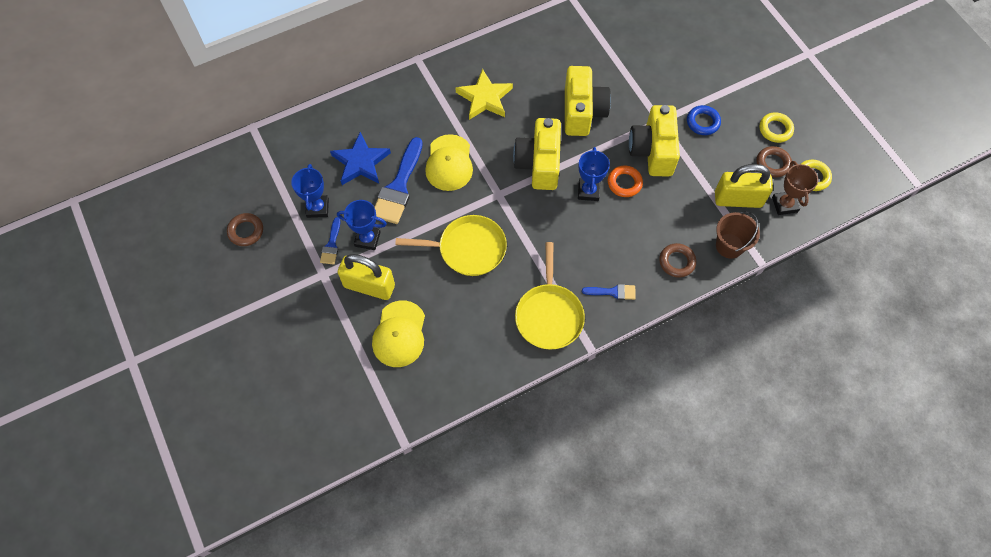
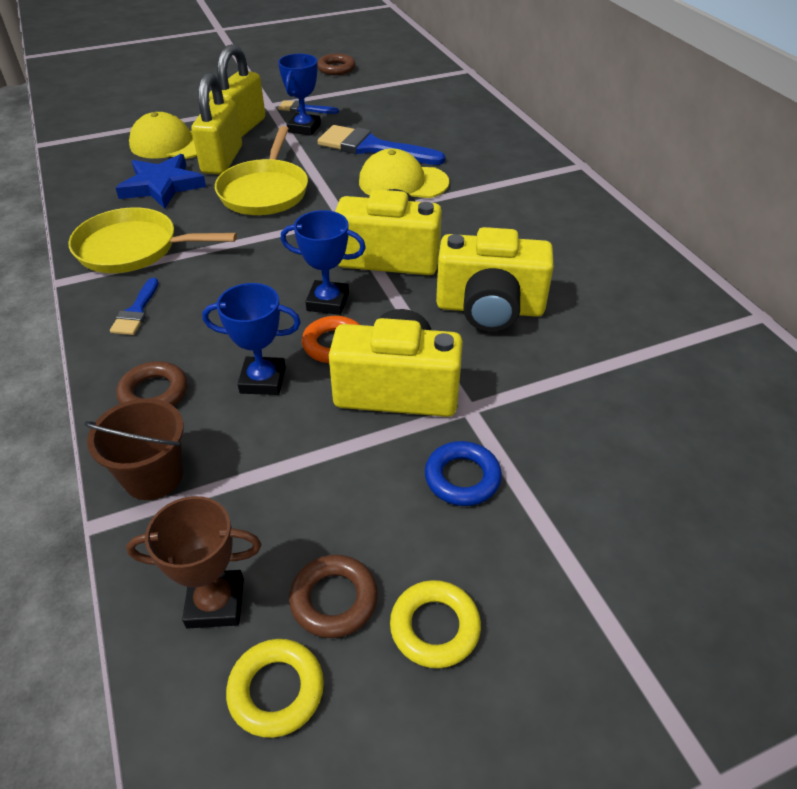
camera: 95 degrees right, 20 degrees down
(317, 208) = (355, 102): blue trophy -> blue trophy (263, 380)
(360, 162) = (413, 125): blue star -> blue star (162, 186)
(484, 98) = (515, 214): yellow star -> none
(738, 199) = (256, 510): yellow padlock -> yellow padlock (222, 160)

